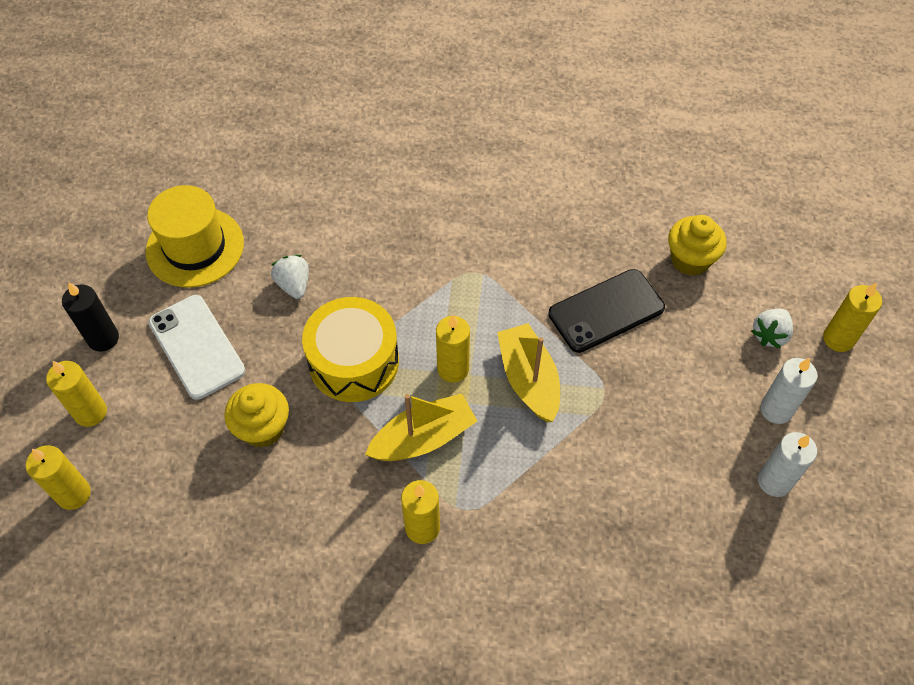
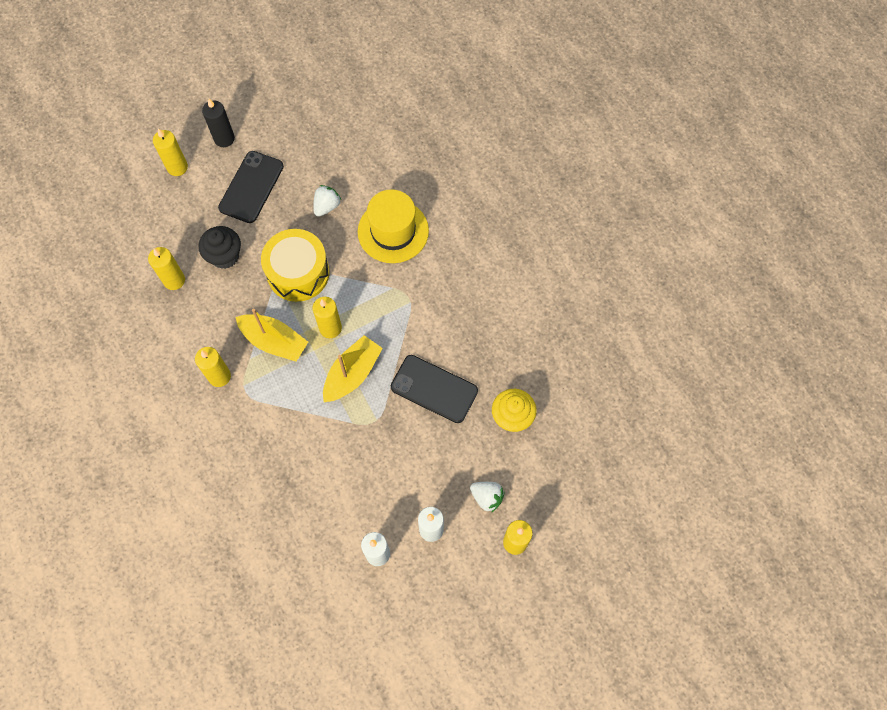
camera: 55 degrees right, 10 degrees up
(73, 494) = (128, 195): yellow candle -> yellow candle (174, 280)
(195, 247) = (314, 138): yellow hat -> yellow hat (393, 231)
(197, 346) = (251, 187): white phone -> black phone
(263, 428) = (225, 256): yellow cupcake -> black cupcake
(769, 335) = (487, 497): white strawberry -> white strawberry turned 150 degrees counterclockwise

